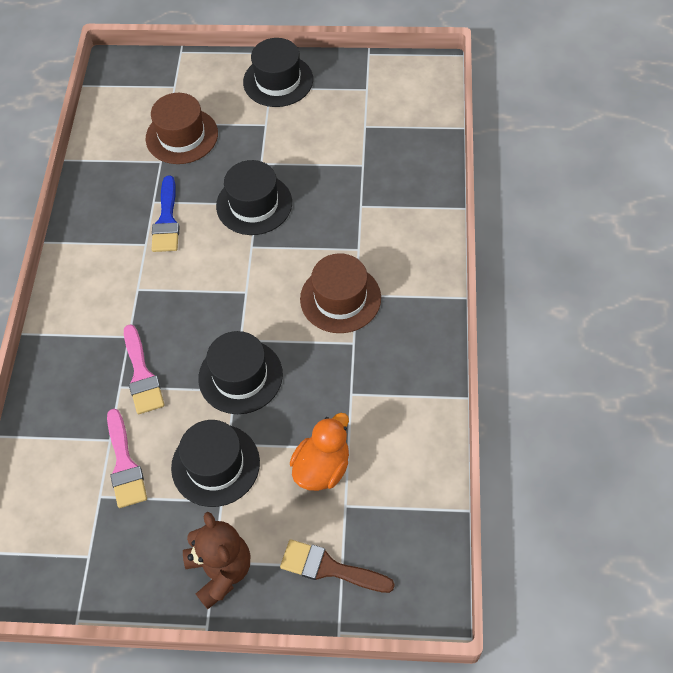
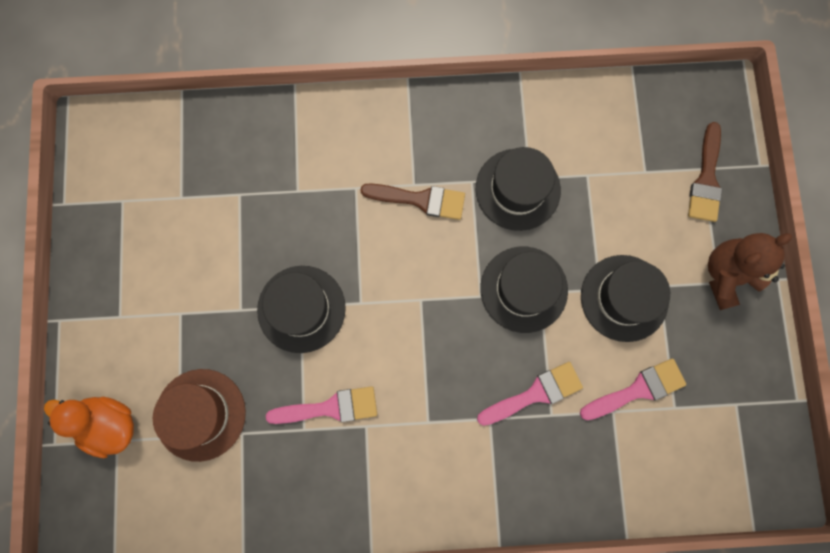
camera: 100 degrees left, 20 degrees up
(166, 220) = (330, 407): blue brush -> pink brush
(278, 81) = (108, 308): black hat -> black hat (517, 189)
(322, 467) = (611, 196): orange duck -> orange duck (110, 423)
(340, 298) = (420, 200): brown hat -> brown brush

